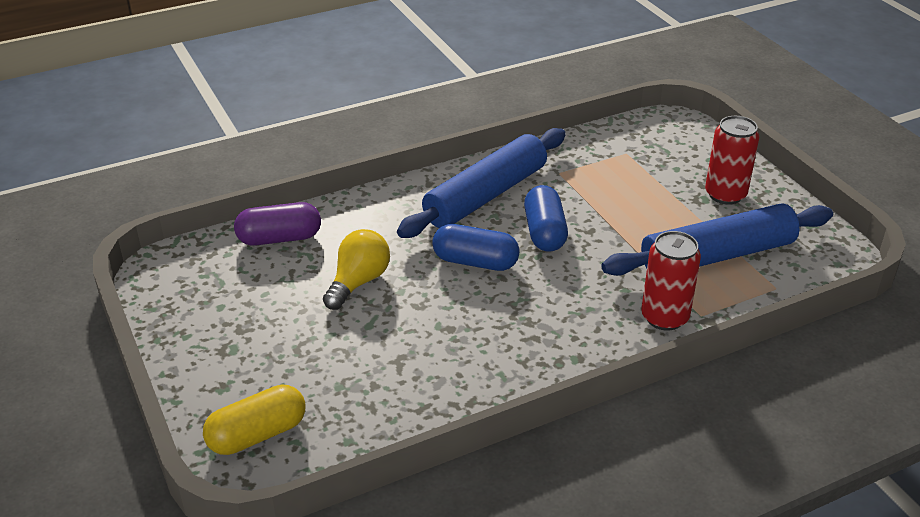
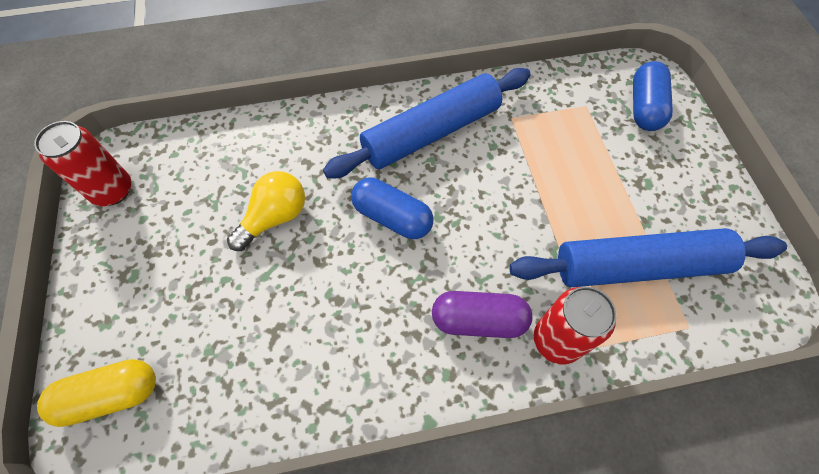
camera: 15 degrees right, 25 degrees up
(279, 238) = (225, 145): purple capsule -> purple capsule (478, 320)
(544, 232) = (472, 193): blue capsule -> blue capsule (644, 107)
(725, 194) = (672, 182): red can -> red can (112, 190)

